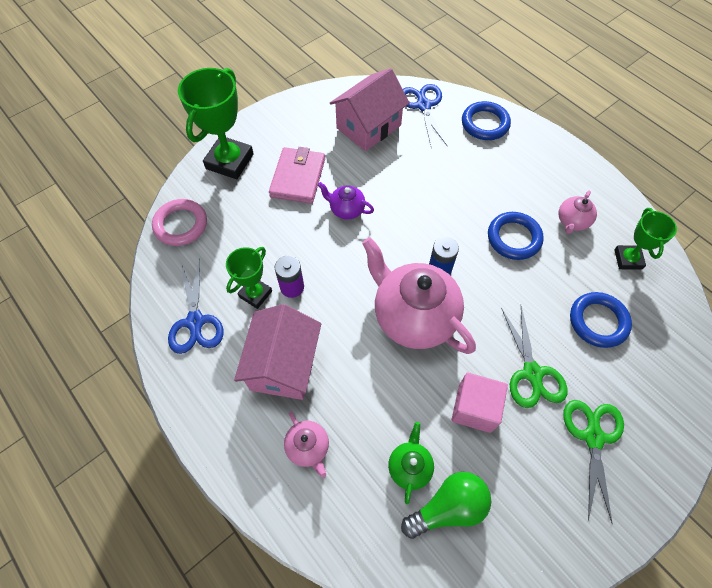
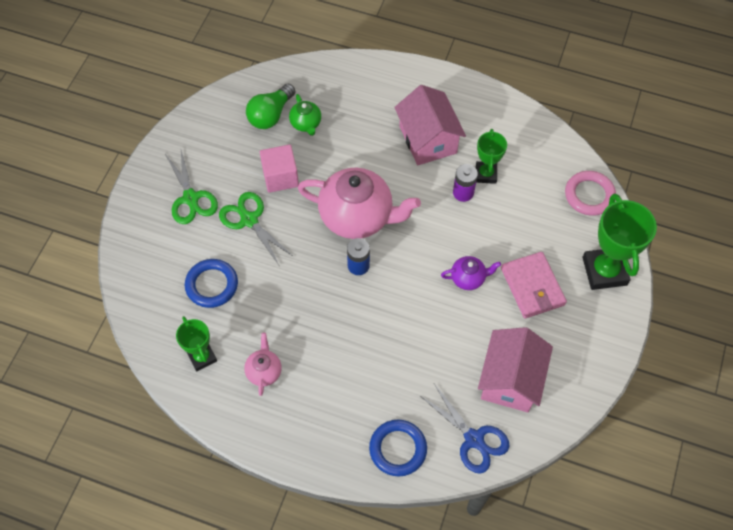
camera: 150 degrees right, 0 degrees up
(195, 322) = (511, 135): blue scissors -> none
(308, 447) = (376, 103): pink teapot -> none
(514, 238) = (310, 326): blue ring -> none

